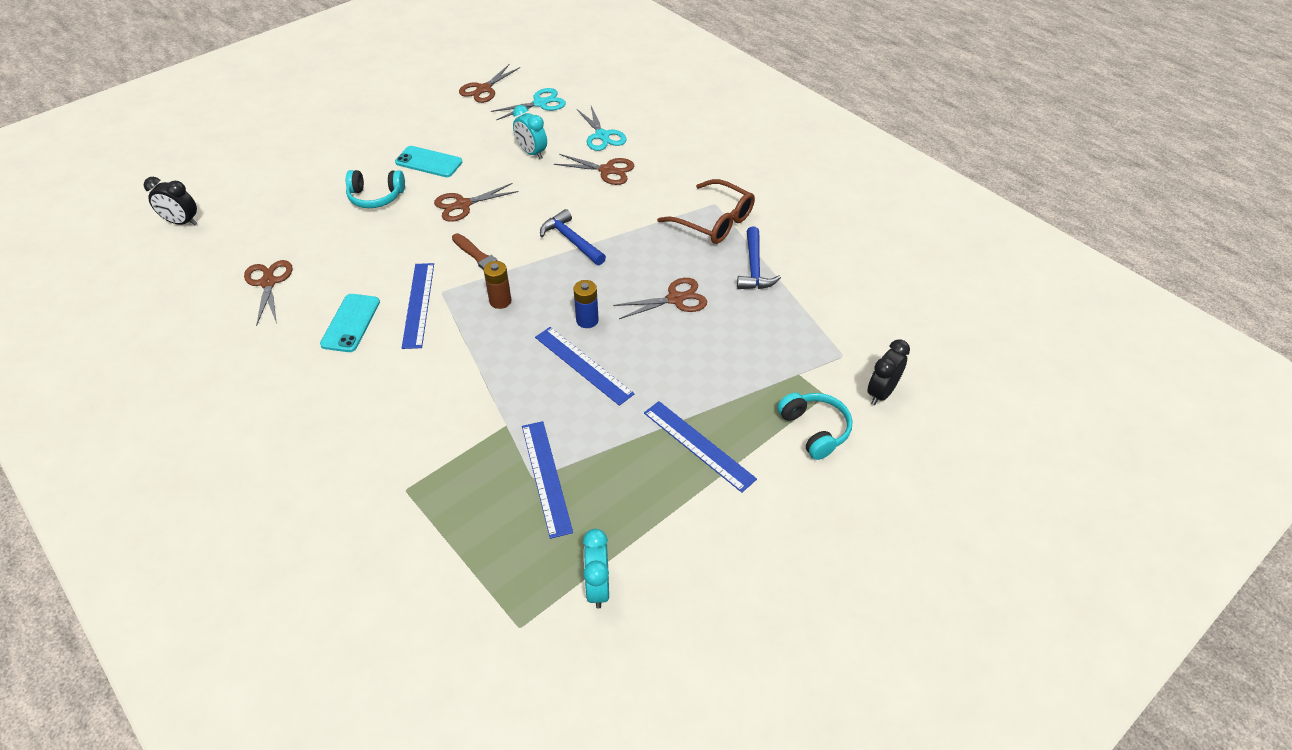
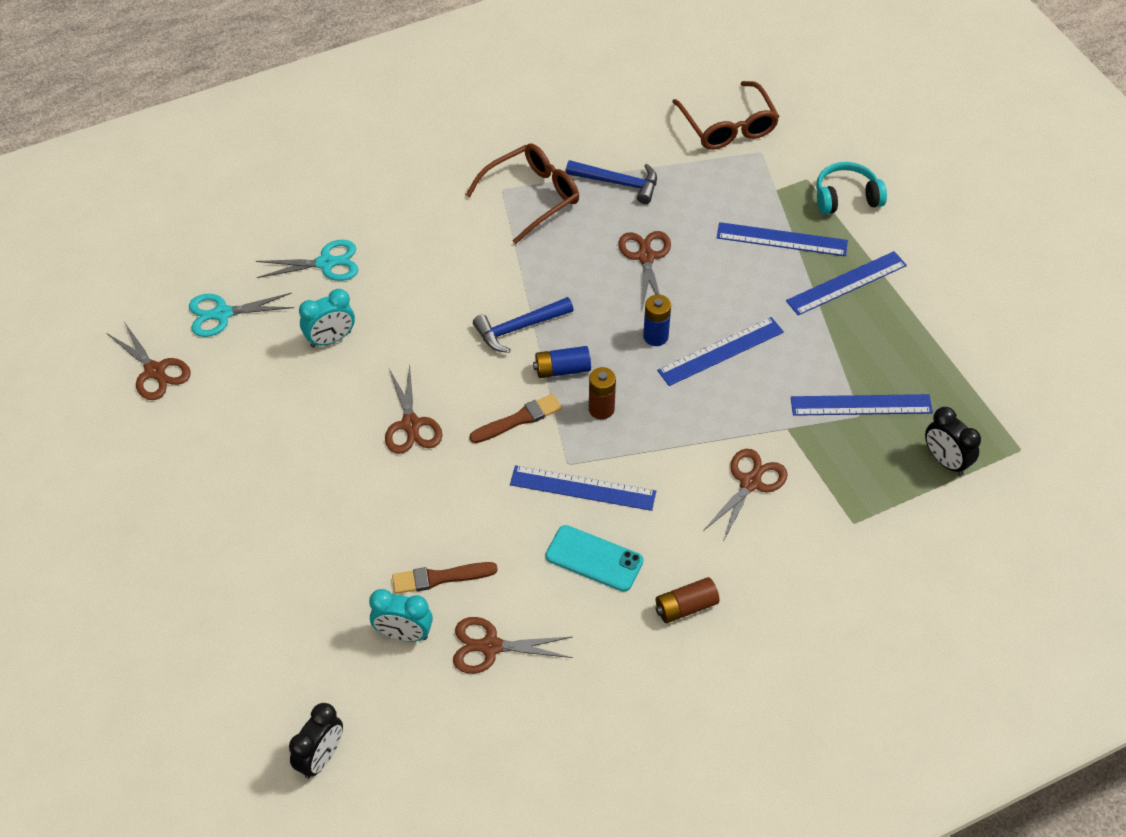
camera: 75 degrees left, 5 degrees up
(307, 385) = (685, 607): none -> brown battery
(327, 246) = (440, 578): none -> brown brush
(376, 197) = (355, 518): turquoise headphones -> none
(429, 162) = (303, 452): turquoise phone -> none
(535, 272) = (562, 369): none -> blue battery
(540, 103) = (222, 314): turquoise scissors -> turquoise scissors turned 90 degrees counterclockwise
(598, 587) = (988, 387): turquoise clock -> turquoise clock (403, 634)
(607, 170) = (400, 271): brown scissors -> brown scissors (750, 482)
(735, 387) = (782, 239): none -> blue ruler
(864, 327) = (728, 126): none -> brown glasses
(881, 393) = (813, 140): black clock -> black clock (945, 461)

